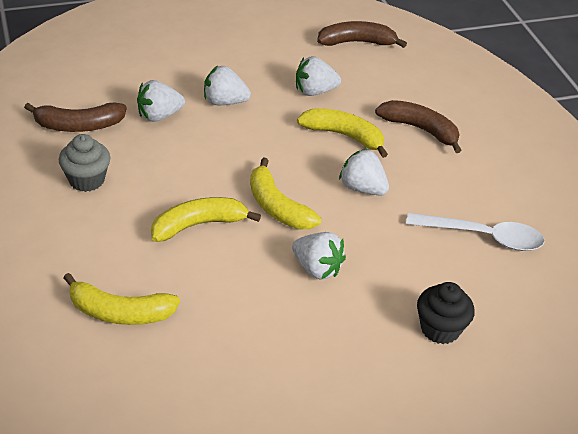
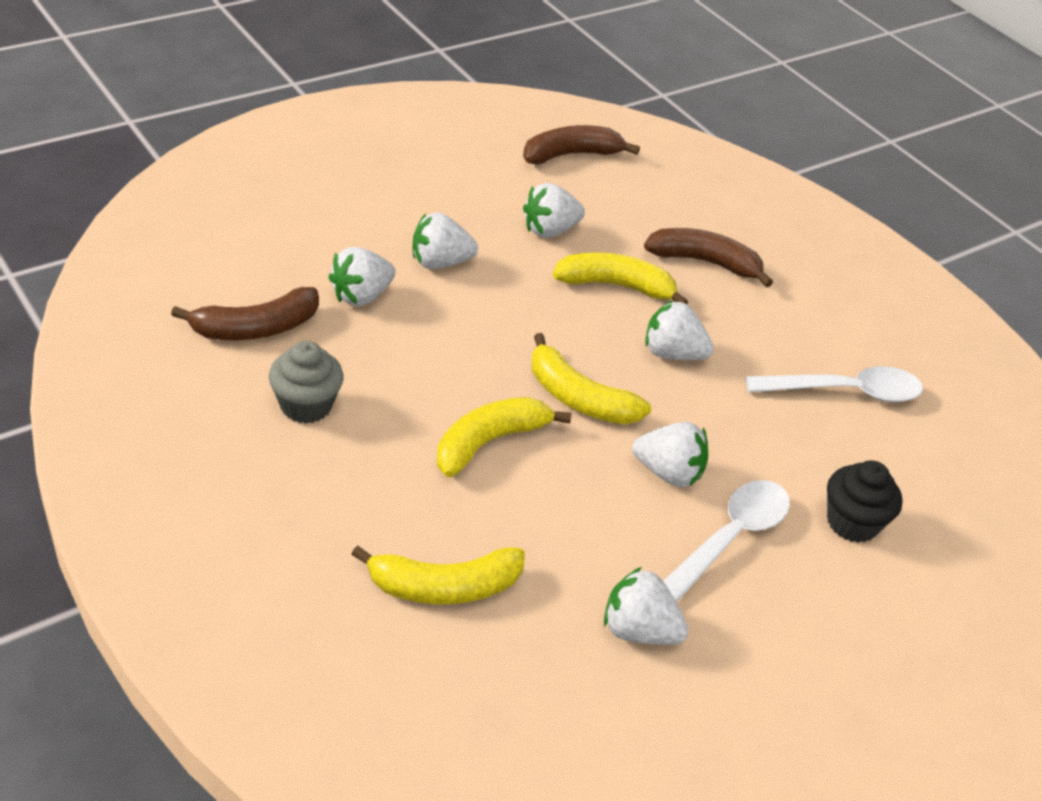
camera: 20 degrees left, 0 degrees up
(240, 369) = (638, 630): none -> white strawberry
(338, 322) = (728, 540): none -> white spoon

